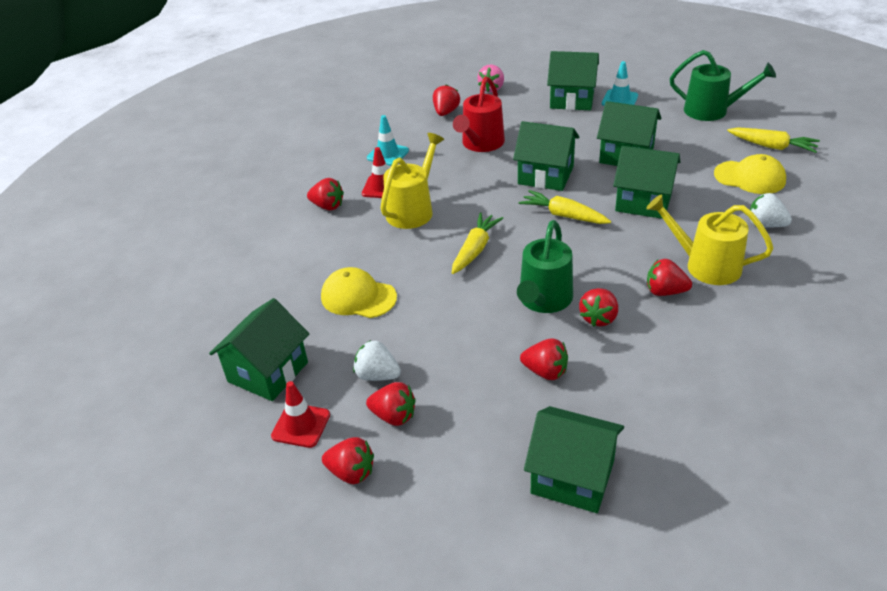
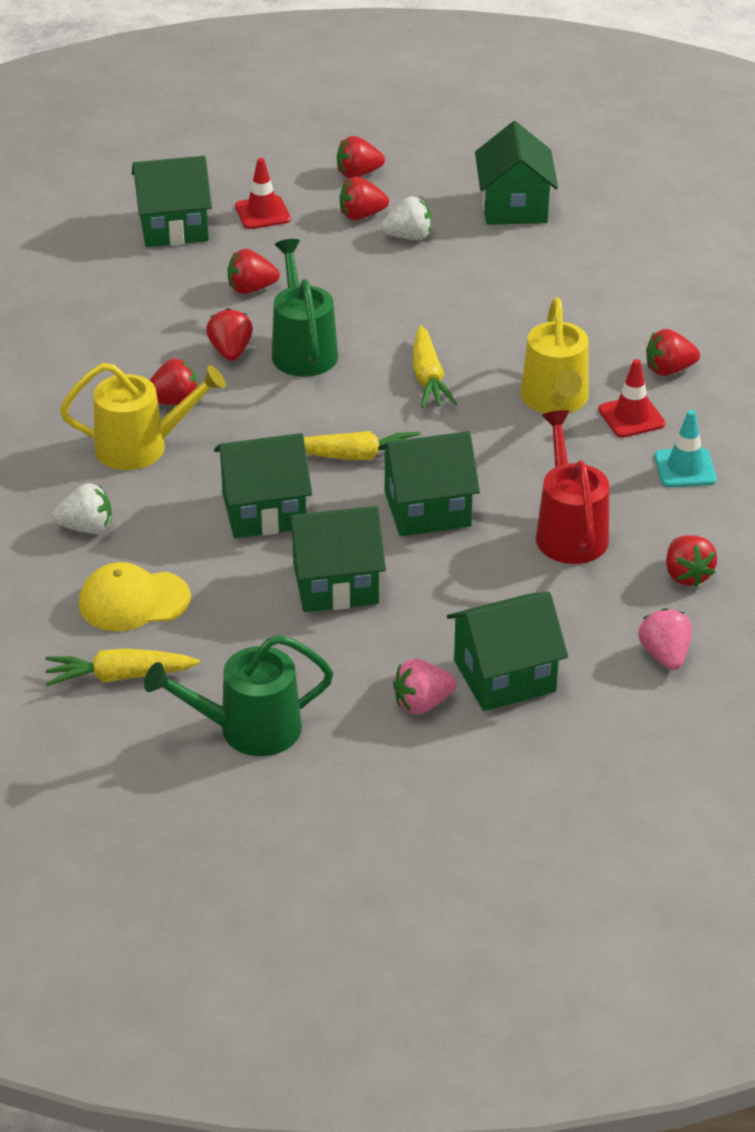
camera: 145 degrees right, 0 degrees up
(301, 425) = (435, 185): red traffic cone -> red traffic cone (262, 213)
(358, 297) = (505, 289): yellow cap -> none
(619, 100) = (422, 703): turquoise traffic cone -> pink strawberry

